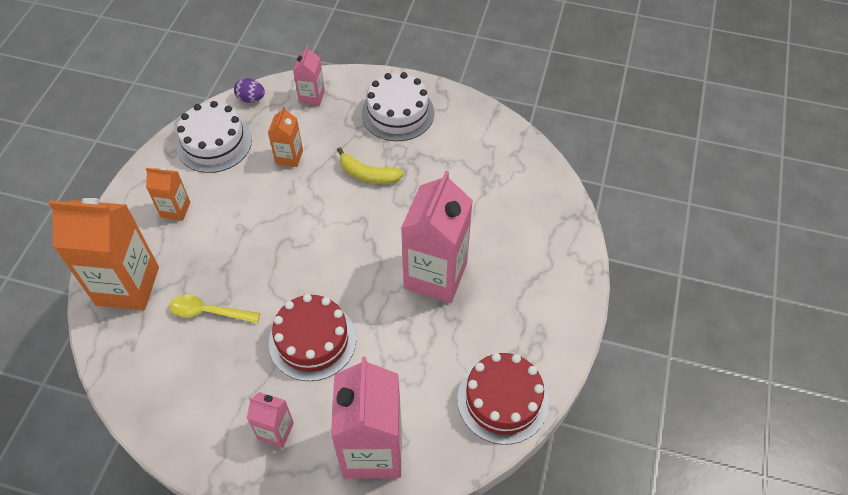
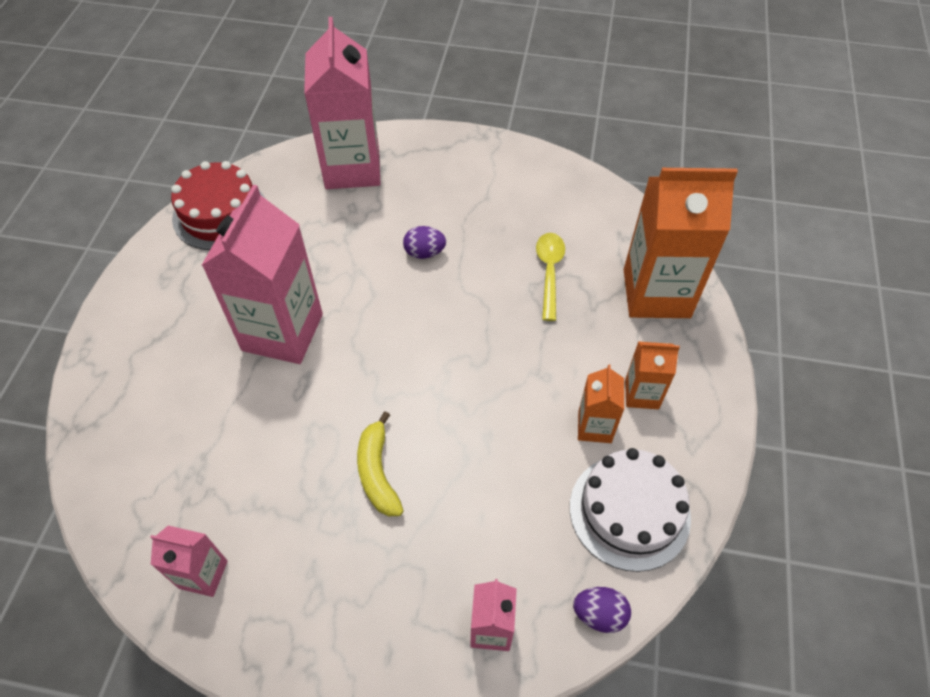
camera: 175 degrees right, 0 degrees up
(209, 312) = (549, 272): yellow spoon -> yellow spoon turned 90 degrees counterclockwise
(275, 431) = (447, 176): pink carton -> pink carton (203, 574)
(289, 157) = (503, 494): orange carton -> orange carton (594, 427)
(312, 340) = (424, 253): red cake -> purple egg
(368, 174) = (377, 472): yellow banana -> yellow banana turned 120 degrees counterclockwise
(398, 113) = (333, 603): white cake -> none

